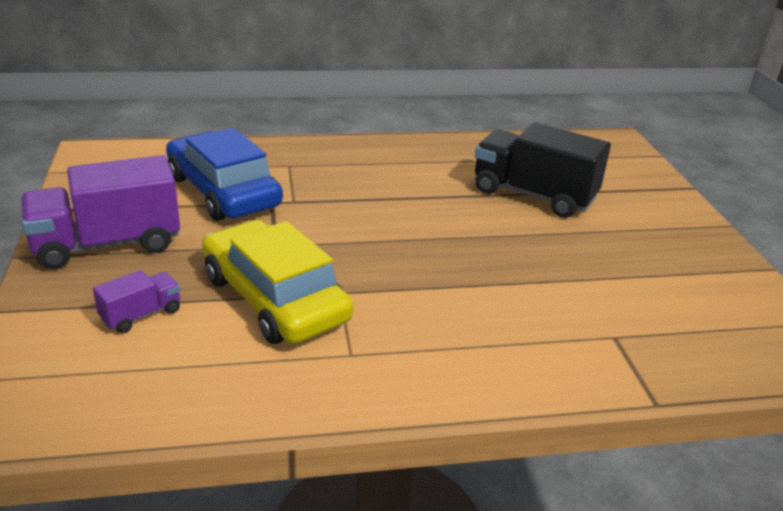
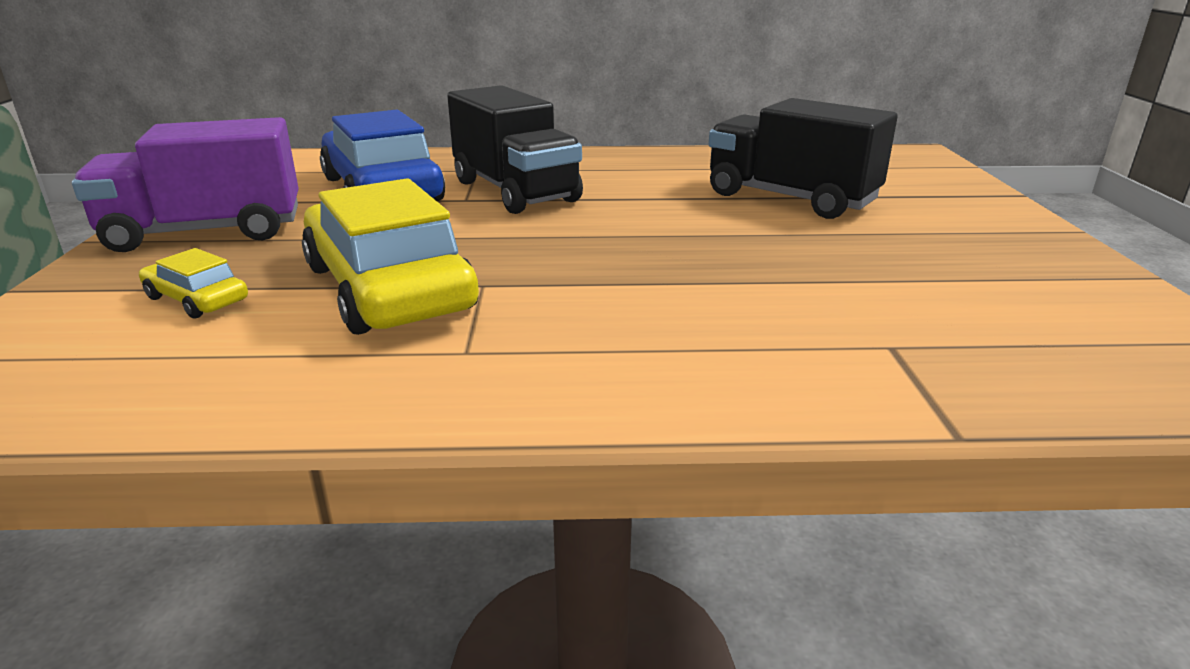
camera: 10 degrees right, 5 degrees down
(141, 315) = (197, 299): purple truck -> yellow car
(328, 191) = (515, 191): none -> black truck

